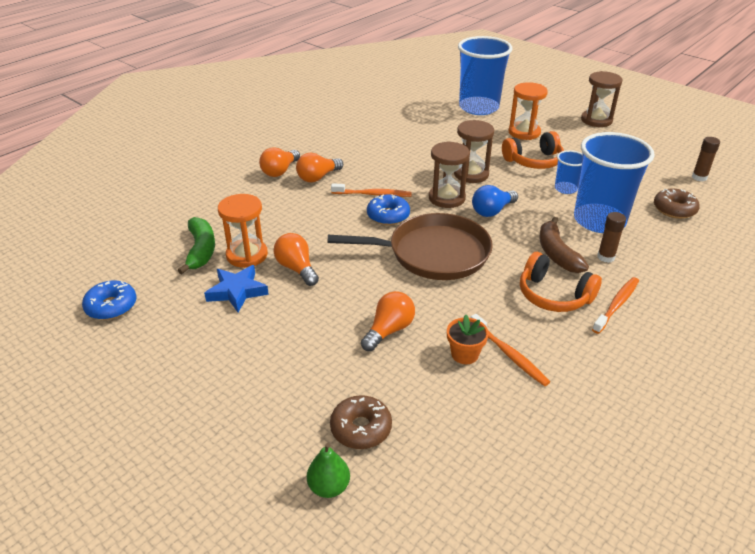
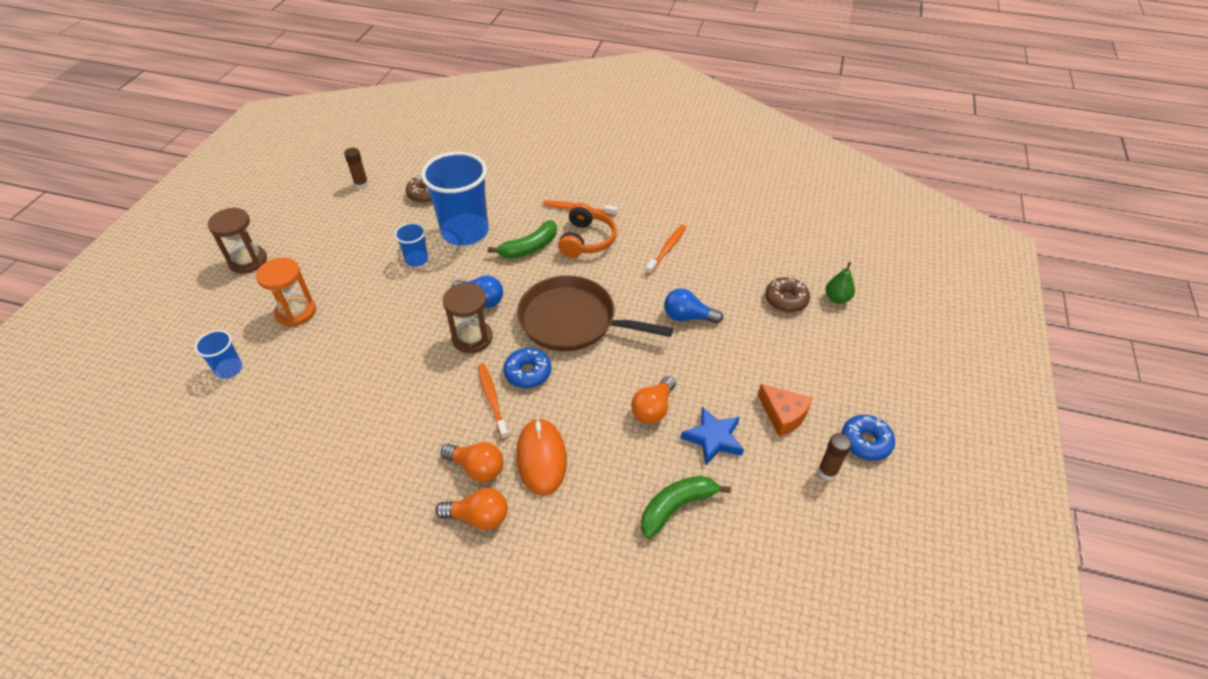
camera: 115 degrees left, 10 degrees up
(111, 306) = (803, 532): blue donut -> blue donut (865, 442)
(218, 346) = (783, 415): none -> orange cheese
(247, 255) = (658, 460): orange hourglass -> none
(301, 203) = (541, 458): none -> orange mouse
(389, 330) = (688, 317): orange light bulb -> blue light bulb
(433, 253) = (572, 321): brown pan -> brown pan turned 45 degrees counterclockwise
(464, 354) = (683, 270): orange flower pot -> none
(471, 174) = (414, 332): brown hourglass -> none
(478, 107) = (229, 369): blue cup -> blue cup, size x0.47
(534, 161) = (366, 291): orange headphones -> none
(556, 253) = (529, 248): brown banana -> green banana
(606, 257) = (519, 221): brown glue stick -> brown glue stick (827, 471)

